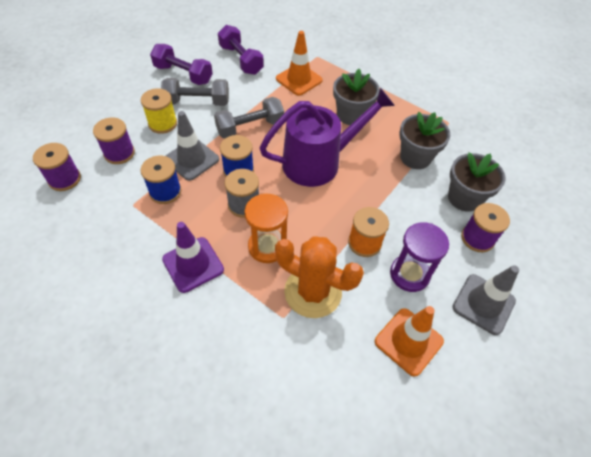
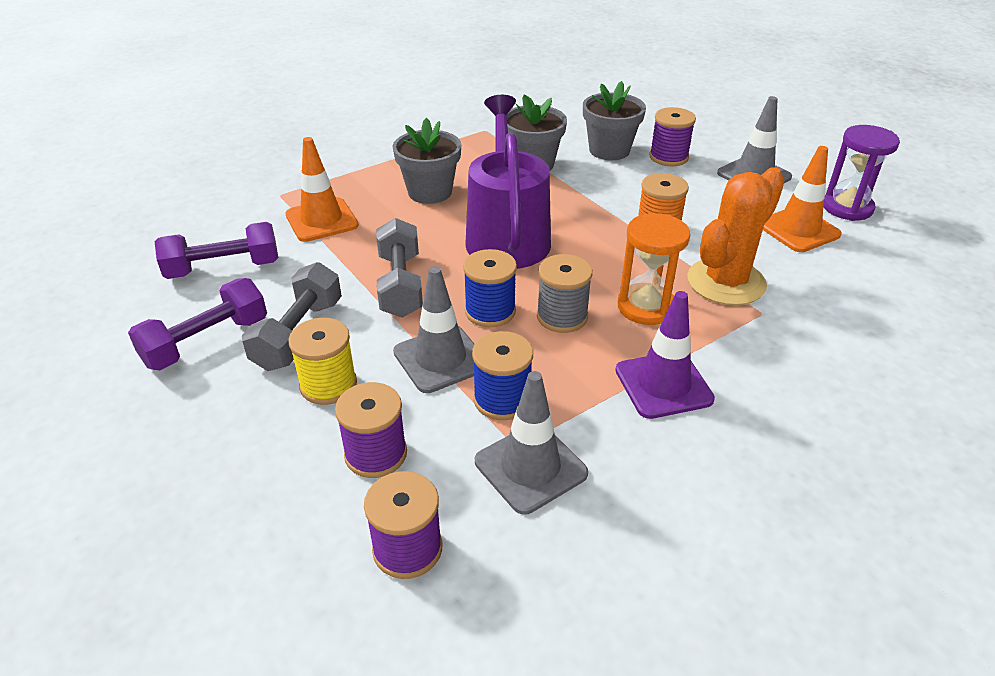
camera: 70 degrees left, 15 degrees down
(118, 213) = (530, 467): none -> grey traffic cone
(409, 274) = (709, 209): purple hourglass -> purple hourglass (847, 208)

